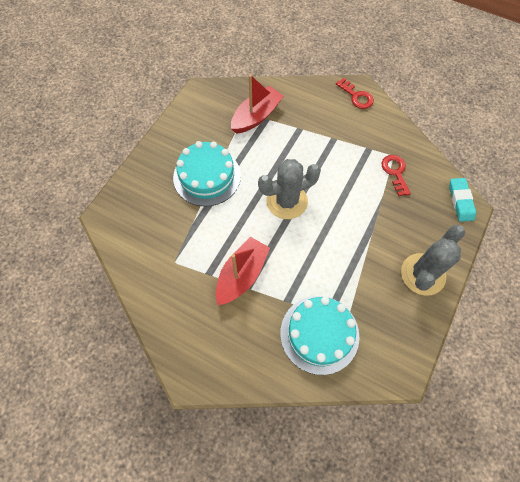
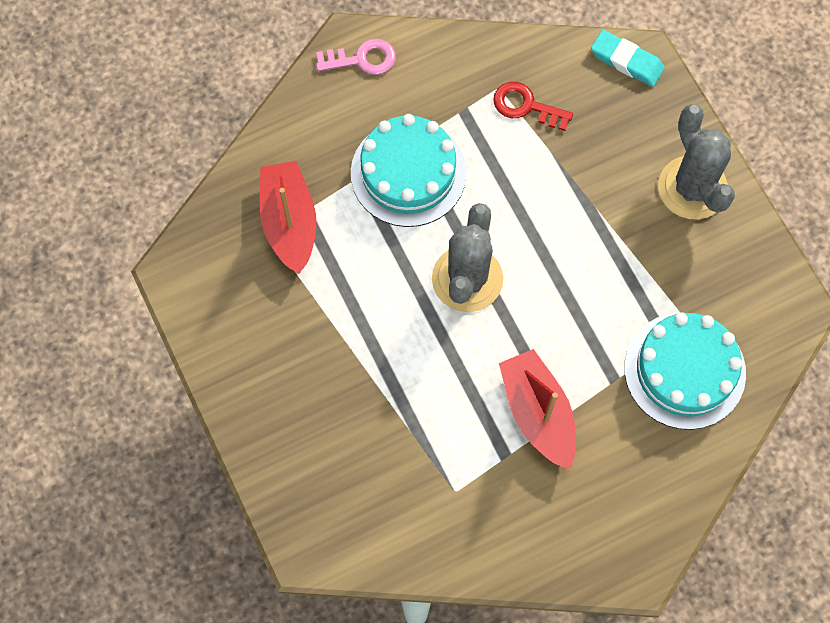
camera: 55 degrees left, 5 degrees up
(207, 176) = (345, 361): turquoise cake -> turquoise cake (408, 173)
(356, 96) = (362, 59): red key -> pink key

